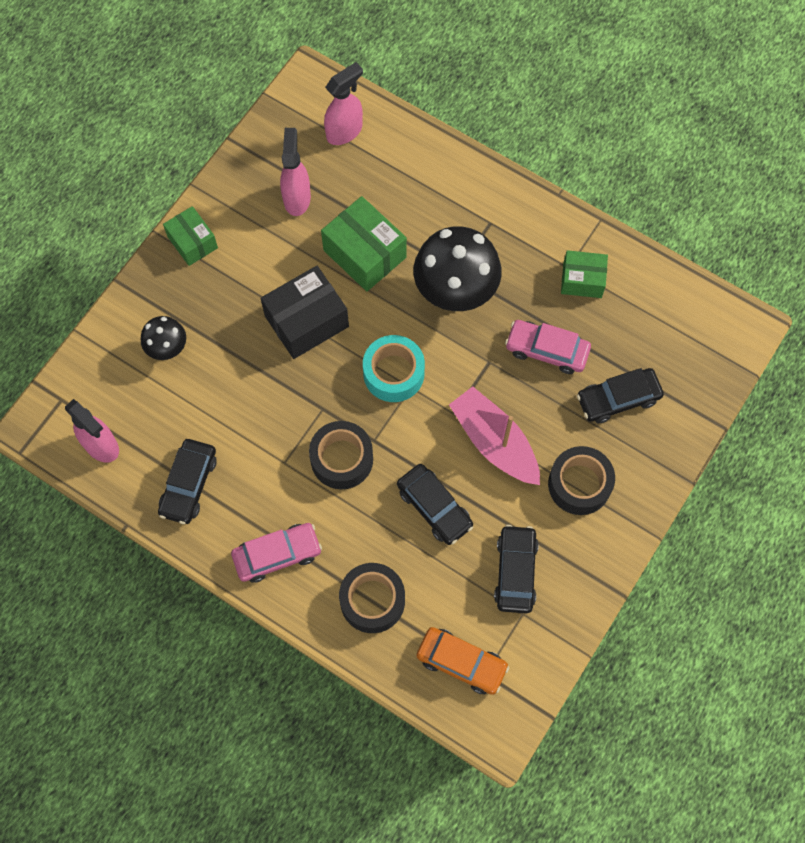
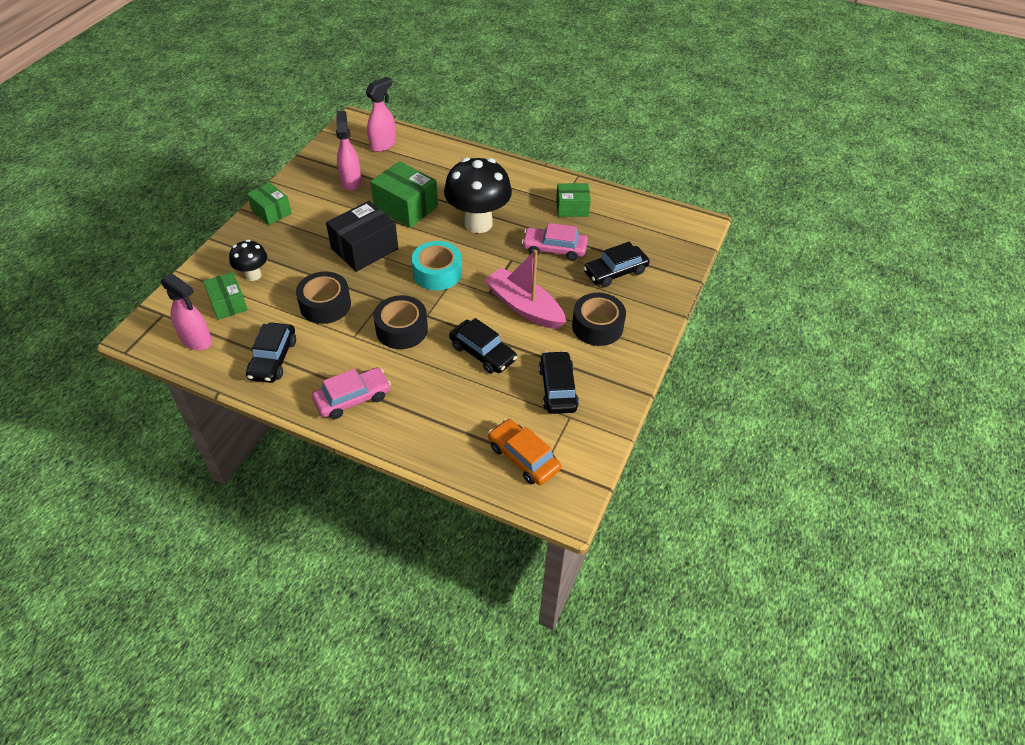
camera: 10 degrees left, 20 degrees down
(137, 392) = (228, 304): none -> green box
(372, 601) = (439, 422): black tape -> black tape (325, 305)
(461, 662) = (523, 457): orange car -> orange car turned 150 degrees counterclockwise

